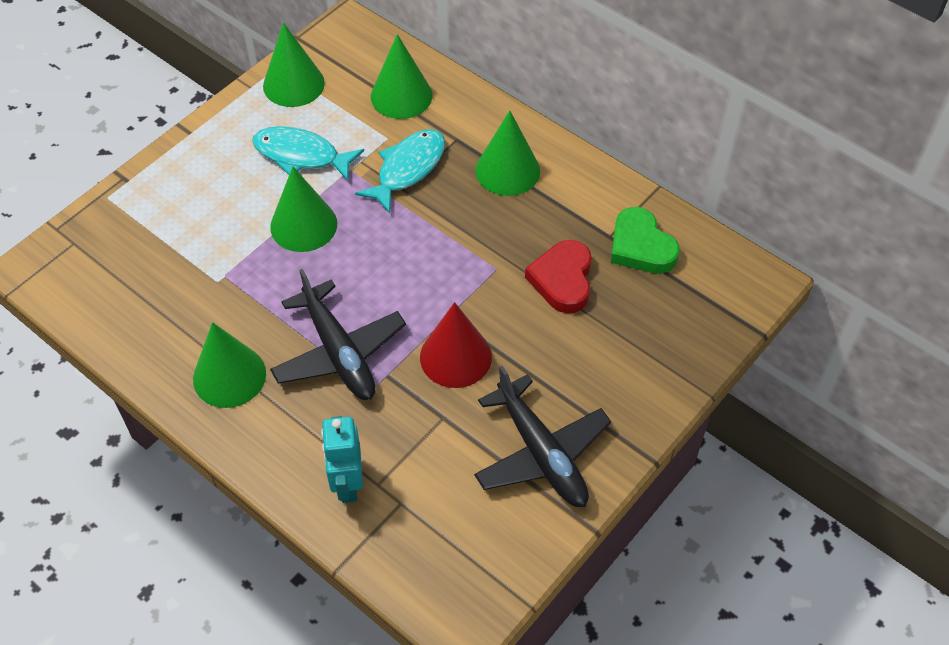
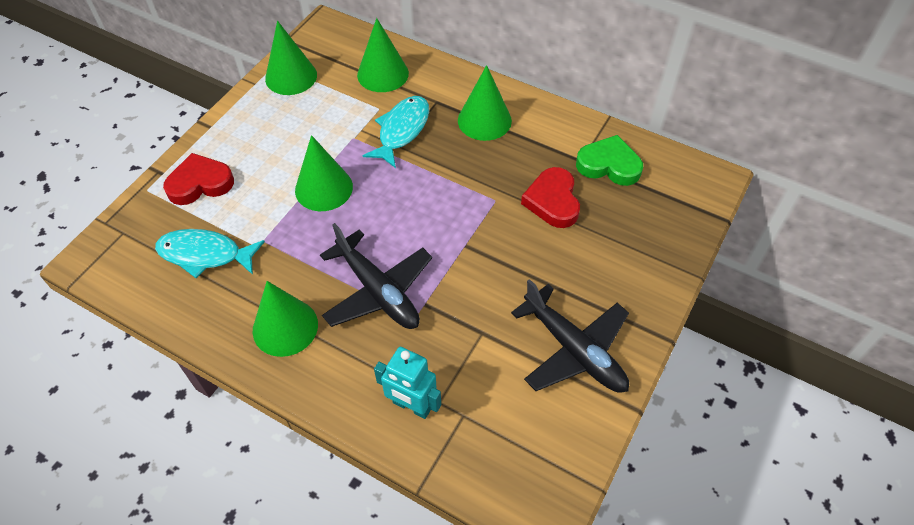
camera: 10 degrees left, 0 degrees up
(167, 199) = (200, 183): none -> red heart
(301, 155) = (309, 132): turquoise fish -> turquoise fish (205, 254)
(347, 483) = (411, 406): turquoise robot -> turquoise robot turned 45 degrees counterclockwise
(455, 357) = (480, 279): red cone -> none
(641, 246) = (609, 165): green heart -> green heart turned 150 degrees clockwise

